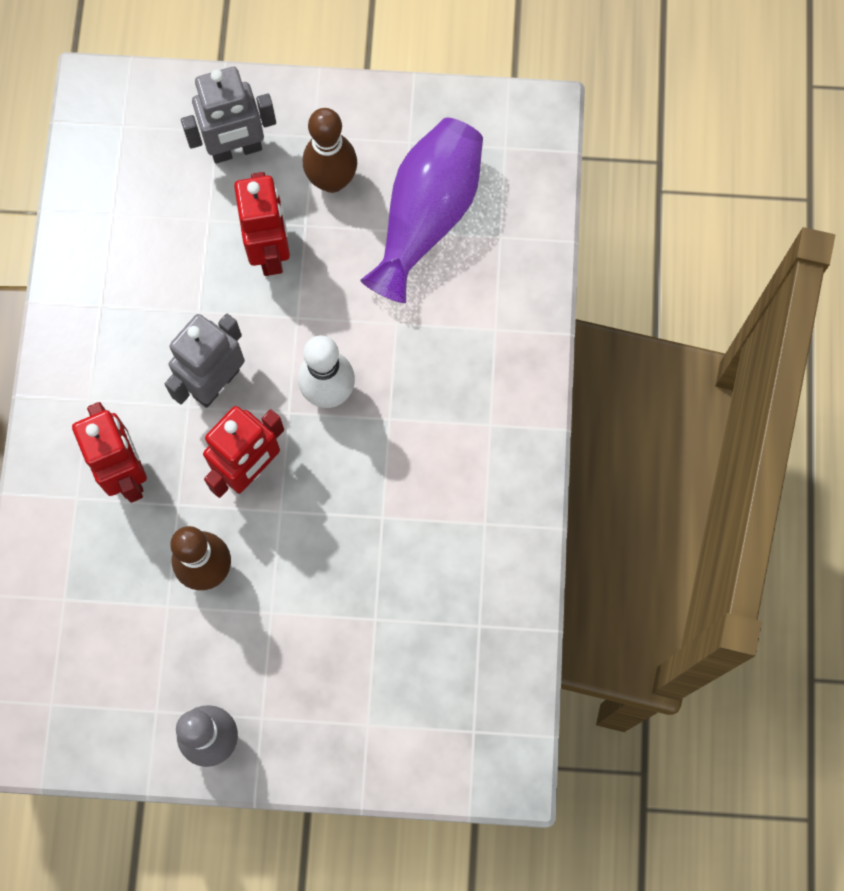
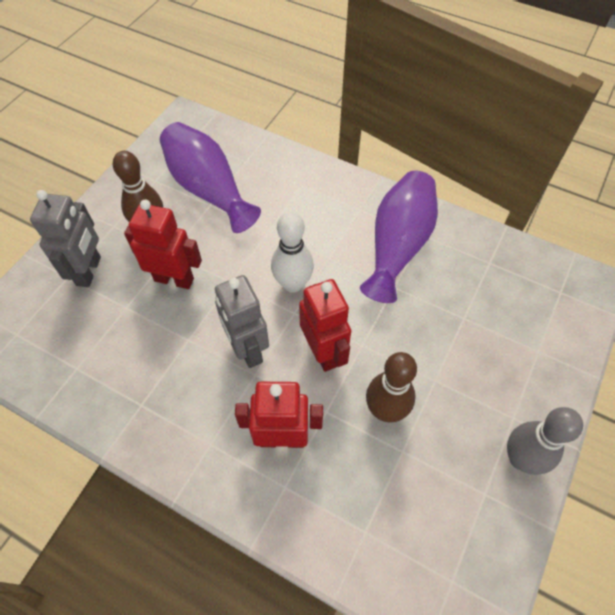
camera: 65 degrees left, 15 degrees down
(449, 497) = (397, 246): none -> purple vase

